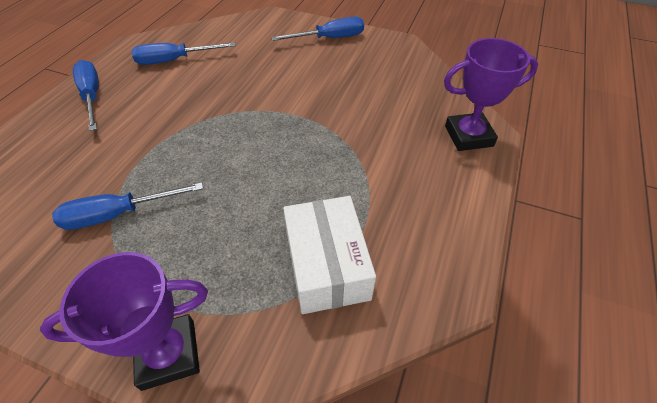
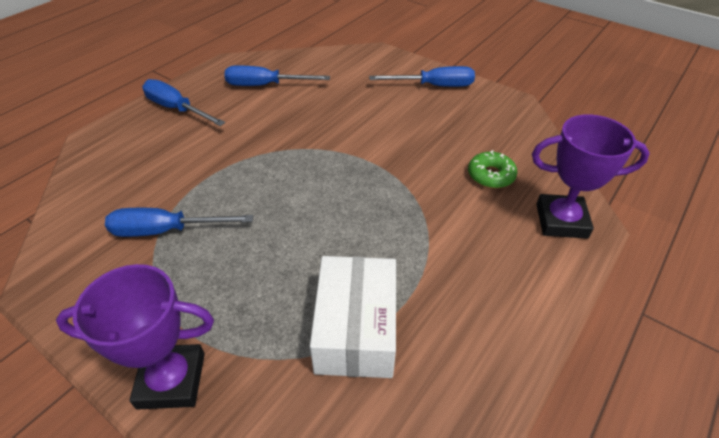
camera: 15 degrees right, 5 degrees down
(92, 96) = (176, 109): blue screwdriver -> blue screwdriver turned 45 degrees counterclockwise
(401, 108) = (491, 175): none -> green donut

